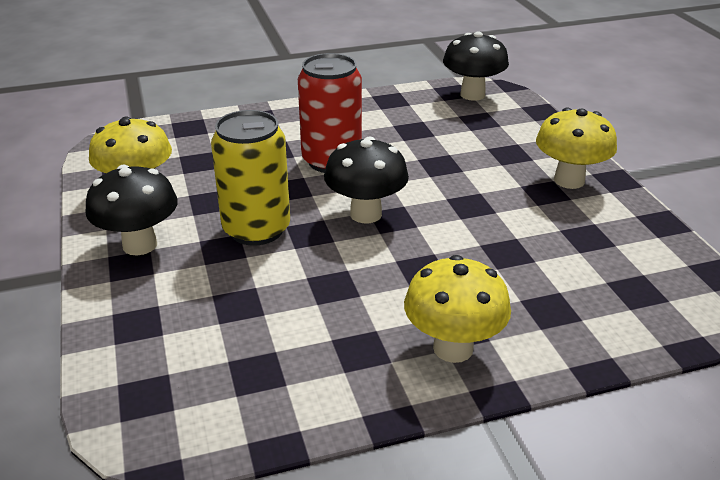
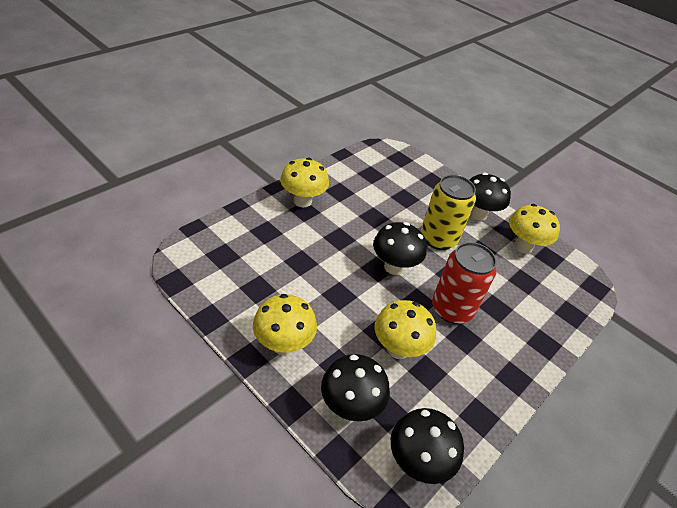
camera: 145 degrees right, 10 degrees up
(431, 149) = (398, 349): none -> yellow mushroom
(514, 129) = (350, 406): none -> black mushroom

